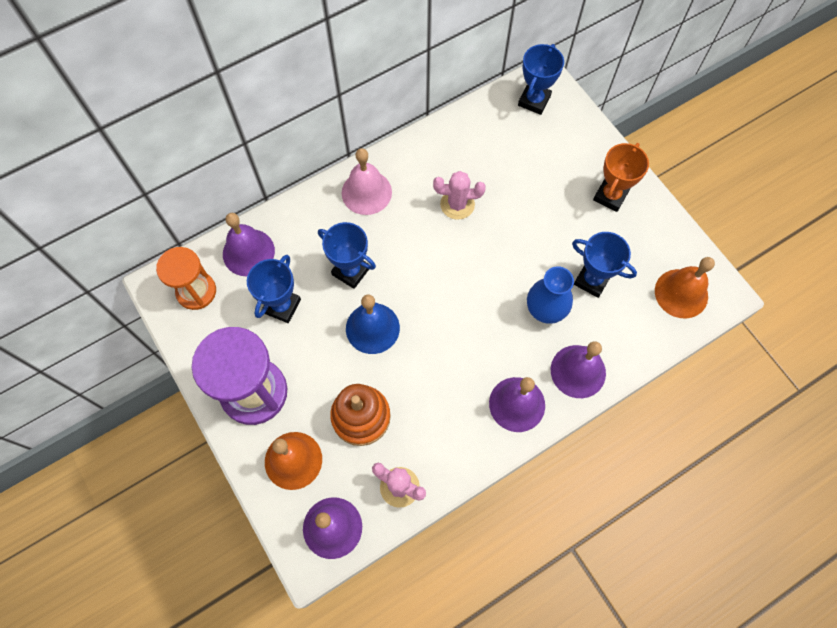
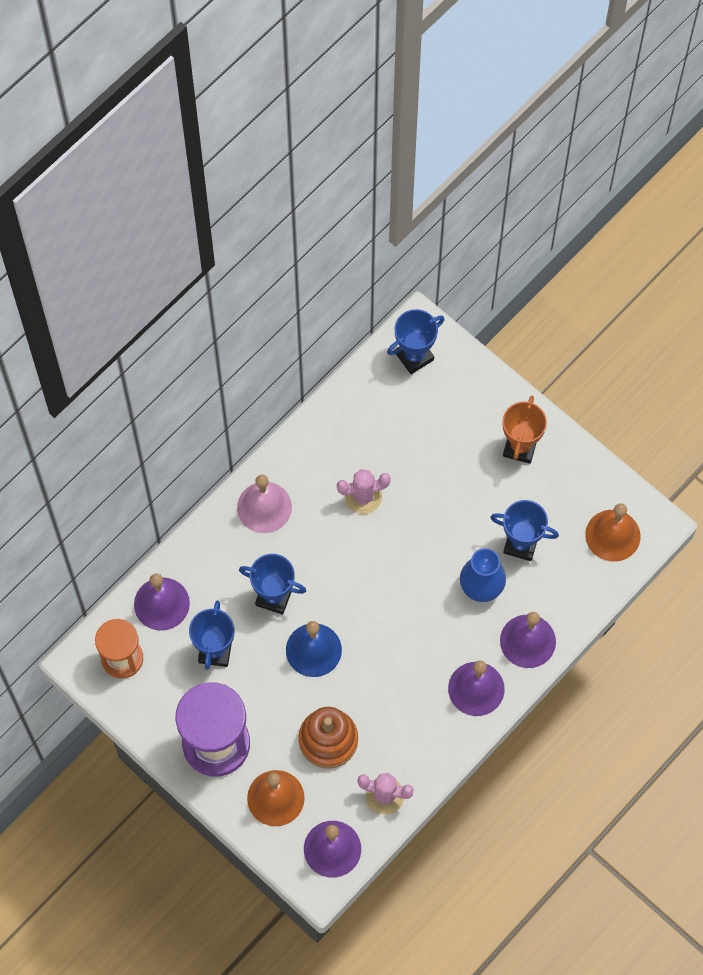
camera: 15 degrees left, 0 degrees up
(534, 101) = (414, 356): blue trophy -> blue trophy turned 45 degrees clockwise

